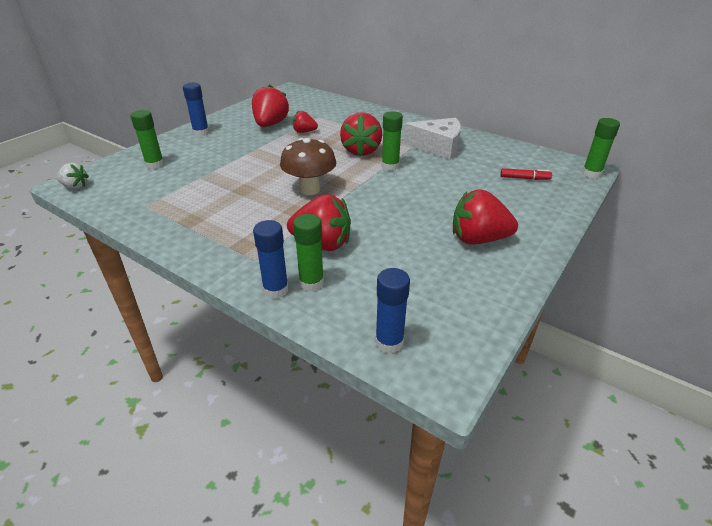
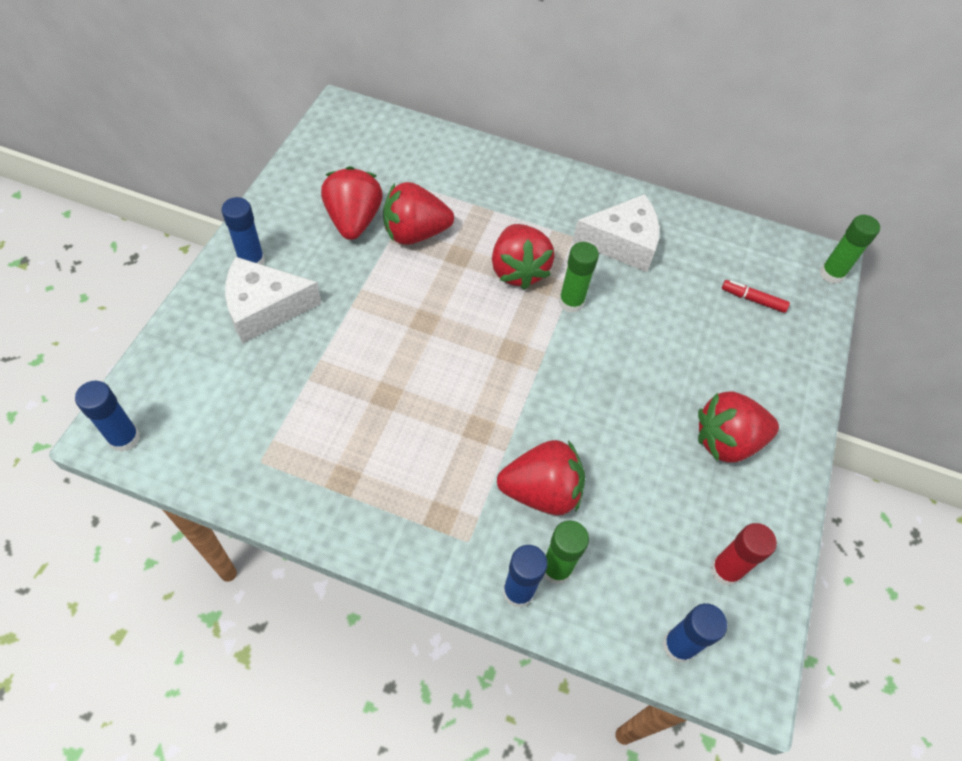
camera: 20 degrees left, 20 degrees up
(75, 187) = (124, 438): white strawberry -> blue glue stick
(155, 165) = (221, 360): green glue stick -> none
(195, 149) = (264, 308): none -> white cheese
(304, 132) = (415, 233): red strawberry -> red strawberry, size x1.78
(310, 189) = (480, 378): brown mushroom -> none
(449, 306) = (725, 570): none -> red glue stick
(524, 178) = (753, 299): red marker -> red marker turned 150 degrees counterclockwise

